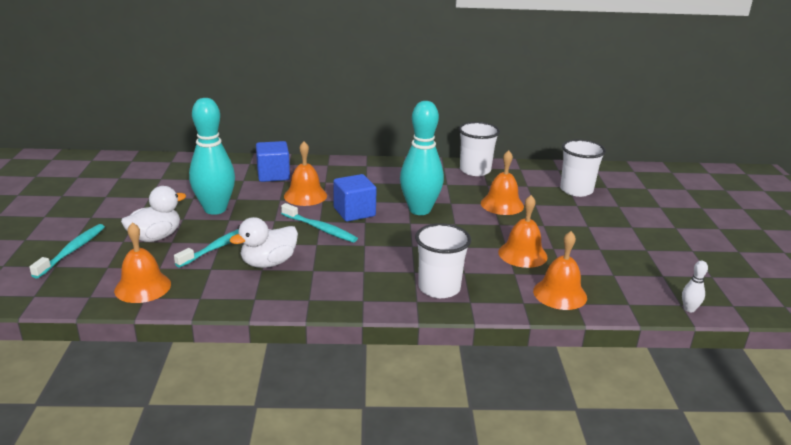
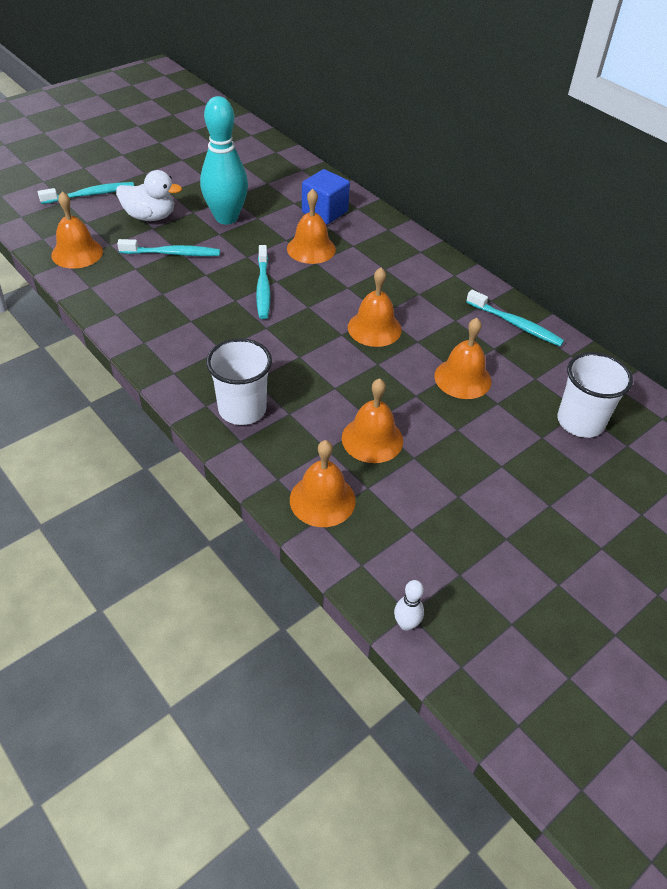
camera: 50 degrees right, 20 degrees up
(268, 263) = (175, 291): white duck -> none
(354, 212) = (317, 291): blue cube -> none
(420, 210) = (374, 328): turquoise bowling pin -> orange bell
(475, 170) = (515, 324): white cup -> turquoise toothbrush

